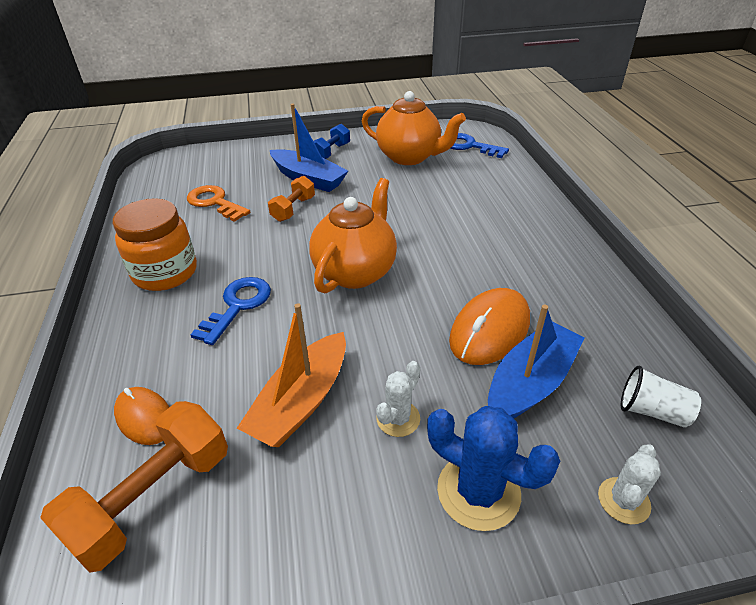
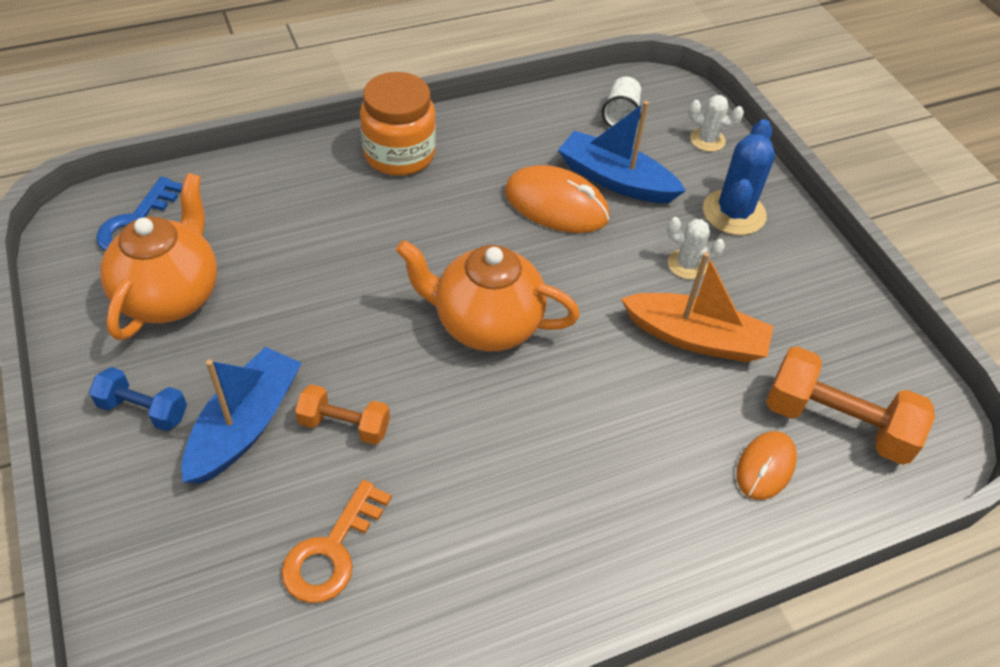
camera: 105 degrees left, 10 degrees up
(165, 273) = (534, 550): orange jar -> orange jar (399, 154)
(237, 306) = (578, 434): blue key -> none

